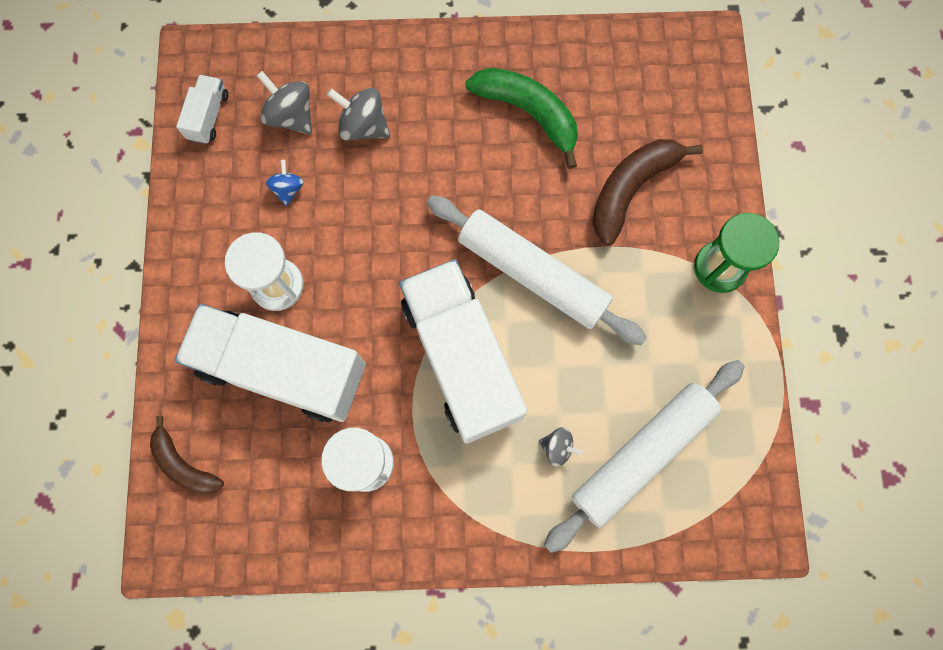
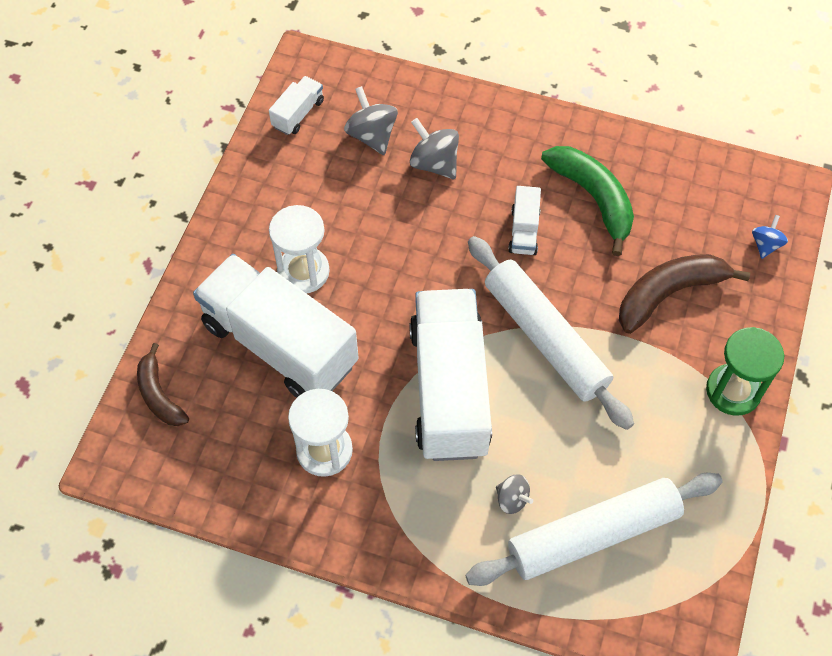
camera: 20 degrees right, 15 degrees down
(288, 189) = (345, 195): blue spinning top -> blue spinning top (765, 245)
(474, 170) = (524, 231): none -> white truck

